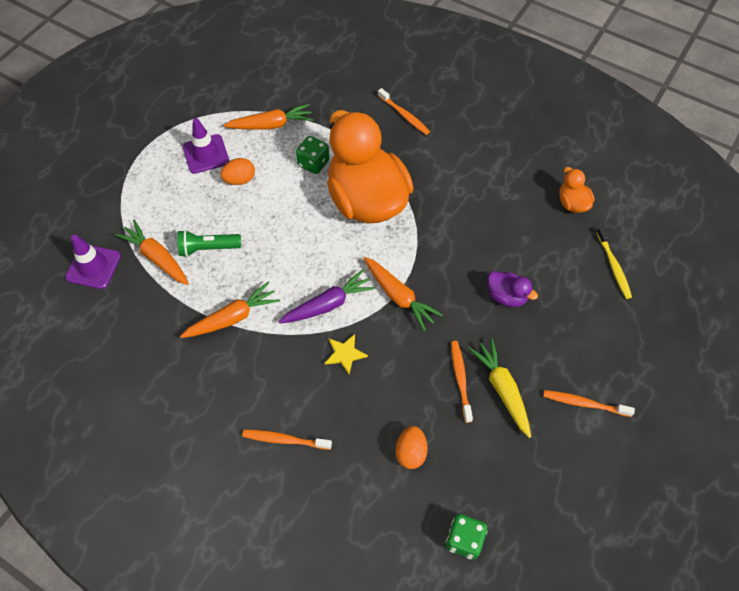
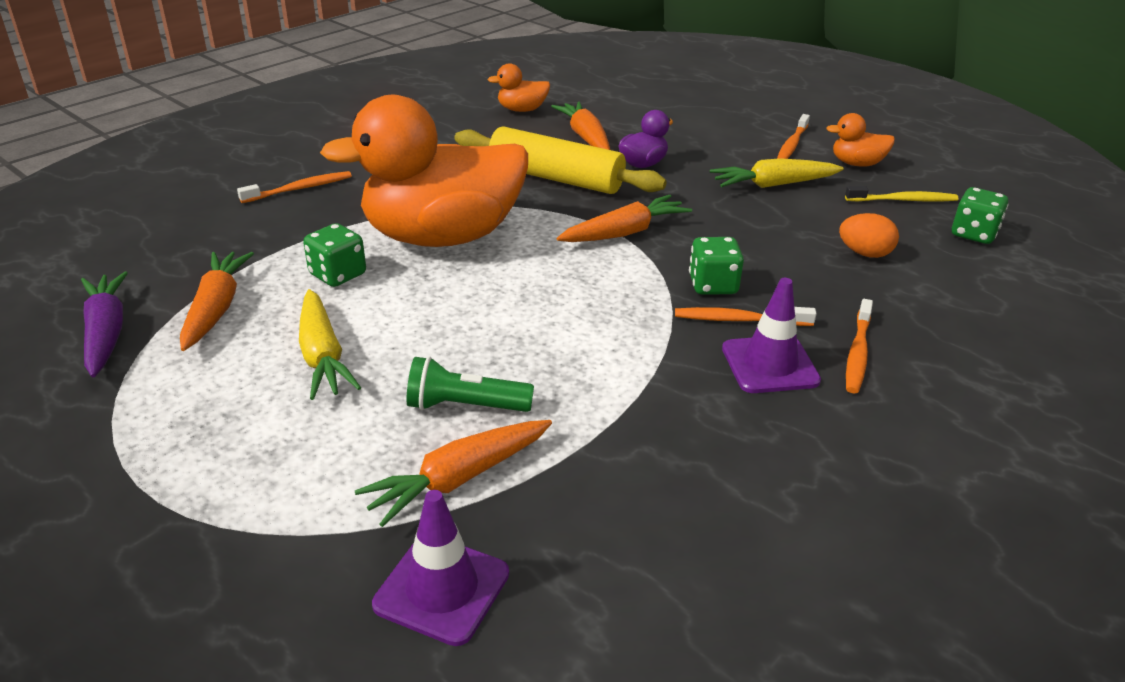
camera: 80 degrees left, 25 degrees down
(206, 154) = (227, 393): purple traffic cone -> purple traffic cone (770, 365)
(208, 248) = (465, 406): green flashlight -> green flashlight turned 90 degrees clockwise
(232, 318) = (627, 388): orange carrot -> orange carrot (585, 137)
(240, 180) = (322, 355): orange egg -> yellow carrot
(328, 304) = (623, 290): purple carrot -> purple carrot (106, 333)
(345, 354) = (713, 285): yellow star -> green dice
(460, 379) = (759, 207): orange toothbrush -> orange toothbrush (739, 320)
(464, 245) = (556, 178): none -> yellow rolling pin
(565, 456) = (856, 164): none -> orange duck
(613, 266) = (619, 104): yellow toothbrush -> yellow toothbrush (903, 200)

